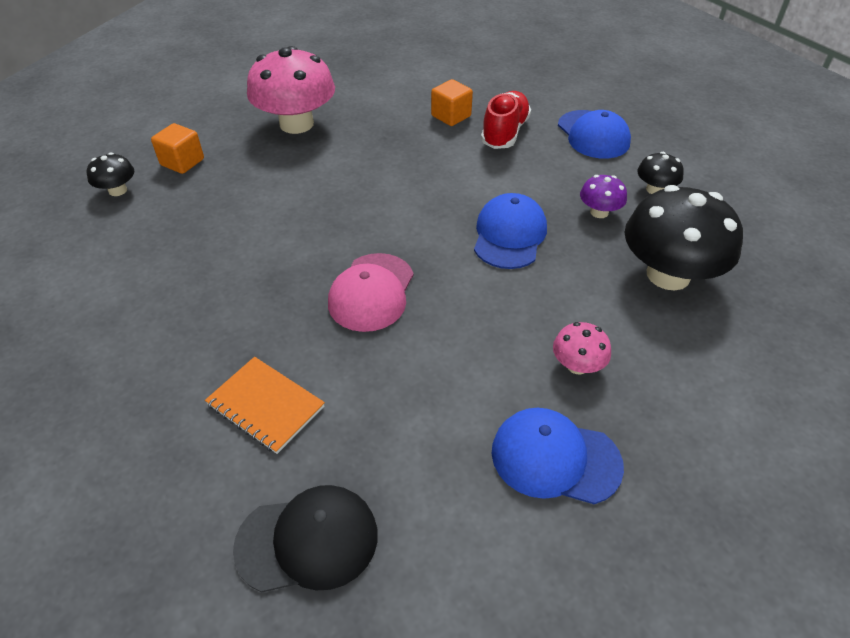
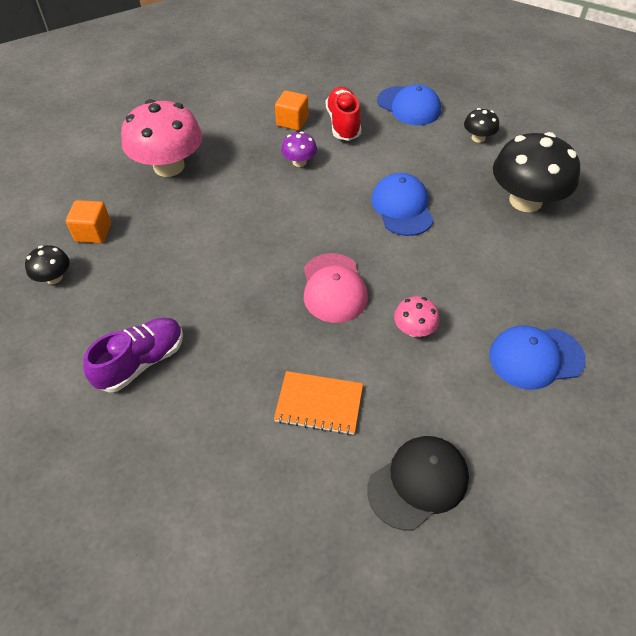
camera: 25 degrees left, 5 degrees up
(130, 294) = (141, 362): none -> purple shoe
(577, 365) = (509, 288): pink mushroom -> pink mushroom (414, 329)
(599, 212) = (452, 168): purple mushroom -> purple mushroom (299, 162)

